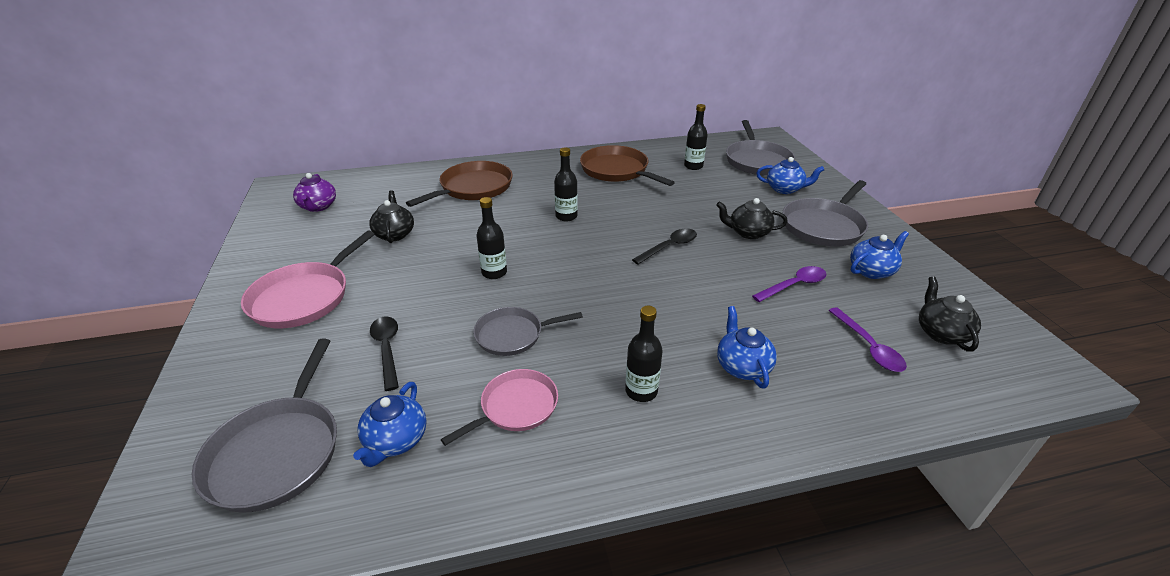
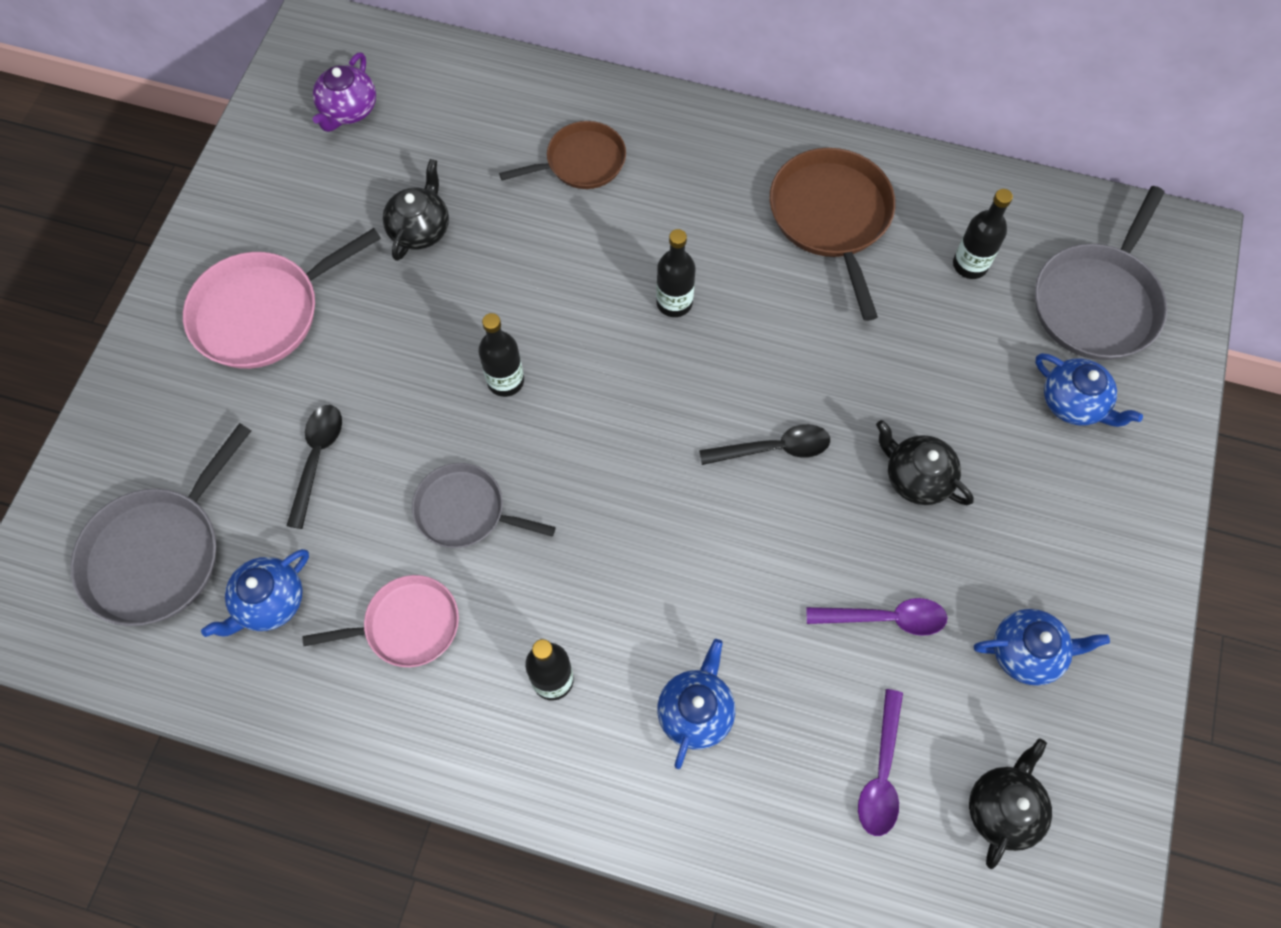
camera: 30 degrees right, 30 degrees up
(473, 188) = (581, 162): brown pan -> brown pan, size x0.65
(824, 226) = (1051, 523): grey pan -> none

